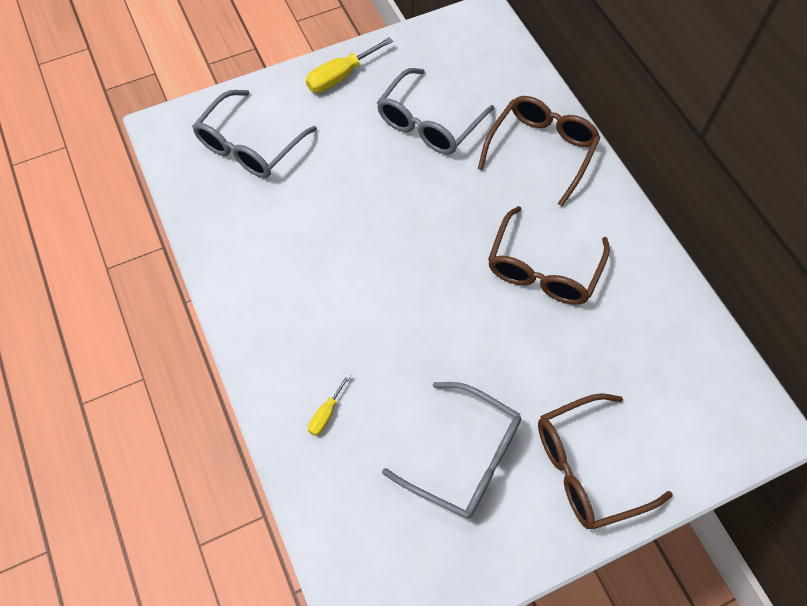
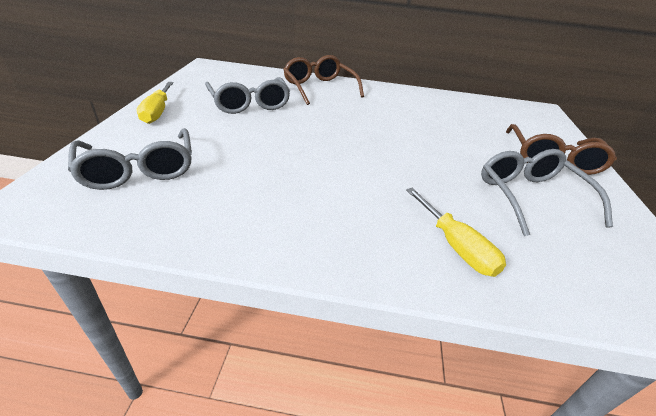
camera: 60 degrees left, 25 degrees down
(326, 413) = (456, 246): yellow screwdriver -> yellow screwdriver, size x1.77
(465, 458) = (530, 196): grey glasses -> grey glasses turned 75 degrees counterclockwise
(543, 269) = (399, 117): brown glasses -> none

